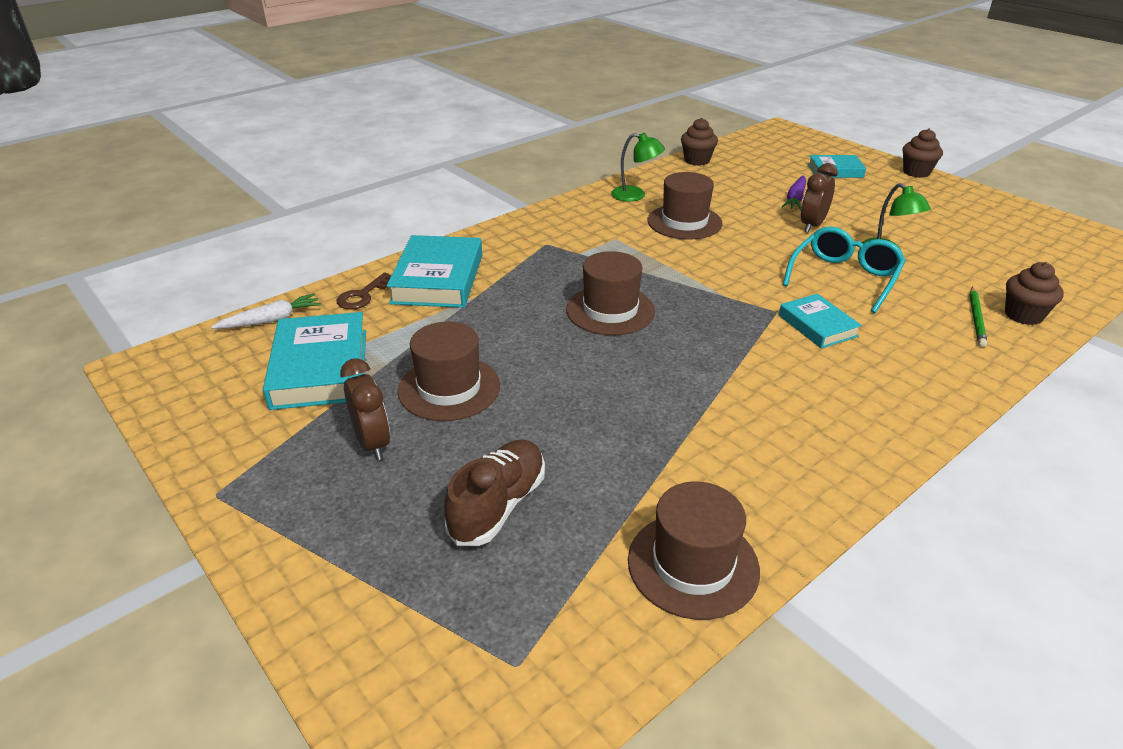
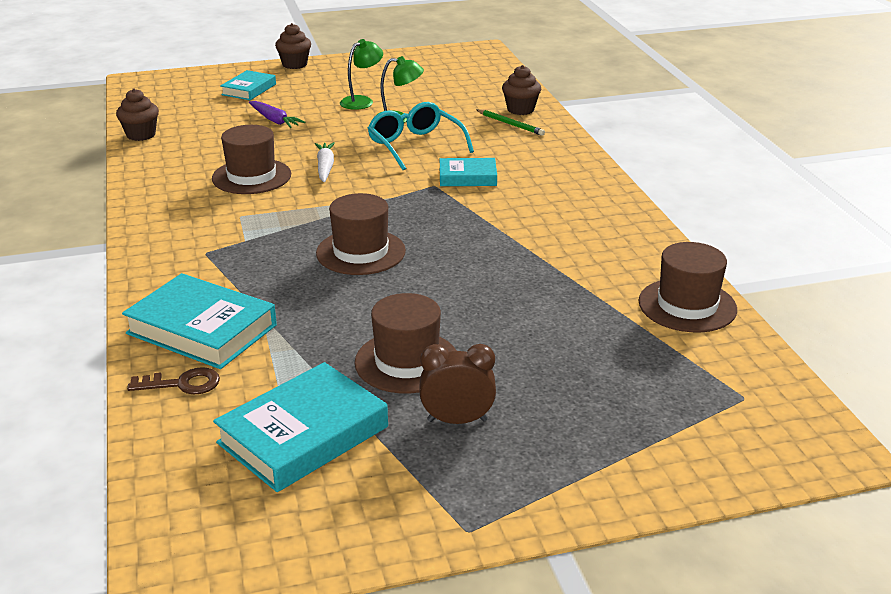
camera: 65 degrees left, 5 degrees down
(271, 320) = (166, 458): white carrot -> white carrot (325, 167)
(320, 368) = (303, 435): turquoise book -> turquoise book turned 60 degrees counterclockwise
(363, 295) = (182, 384): brown key -> brown key turned 60 degrees counterclockwise
(498, 505) = (582, 370): brown shoe -> none
(635, 195) = (169, 183): green lamp -> green lamp (362, 101)
(812, 225) = (326, 129): brown clock -> none

